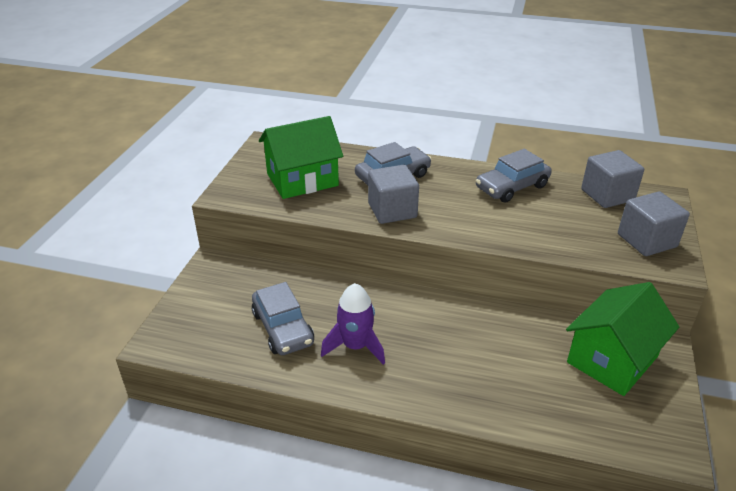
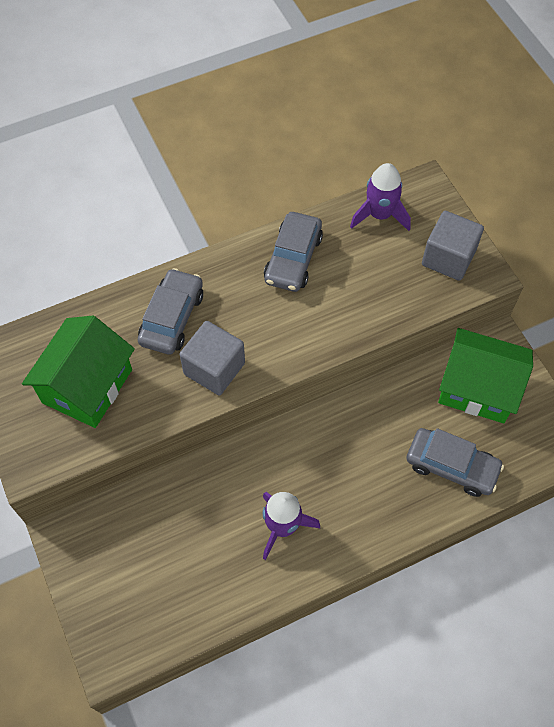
camera: 40 degrees left, 25 degrees up
(283, 328) = (205, 556): grey car -> grey car (451, 466)
(607, 195) = (380, 215): grey cube -> purple rocket
(612, 359) = (477, 388): green house -> green house turned 75 degrees counterclockwise

